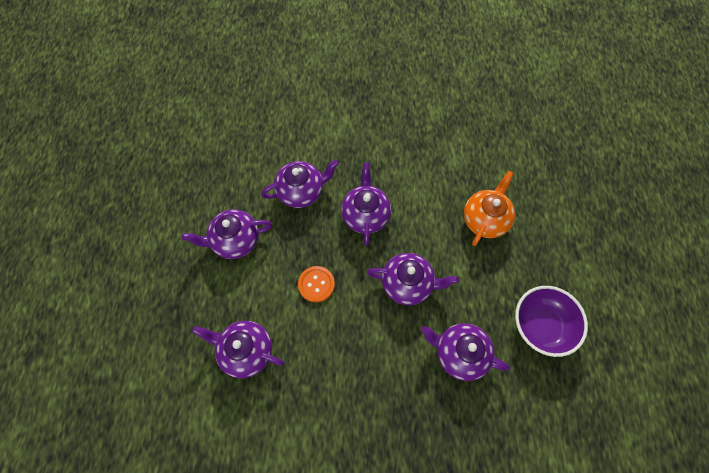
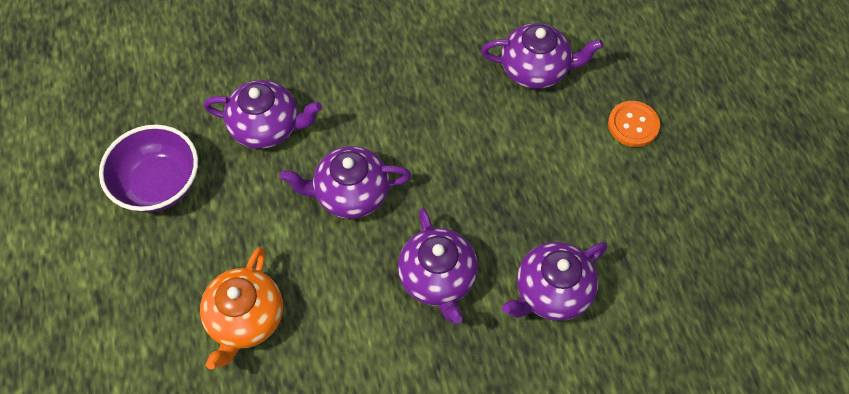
camera: 165 degrees right, 5 degrees down
(235, 240) = (616, 193): purple teapot -> none
(316, 284) = (477, 163): orange button -> orange button (633, 125)

